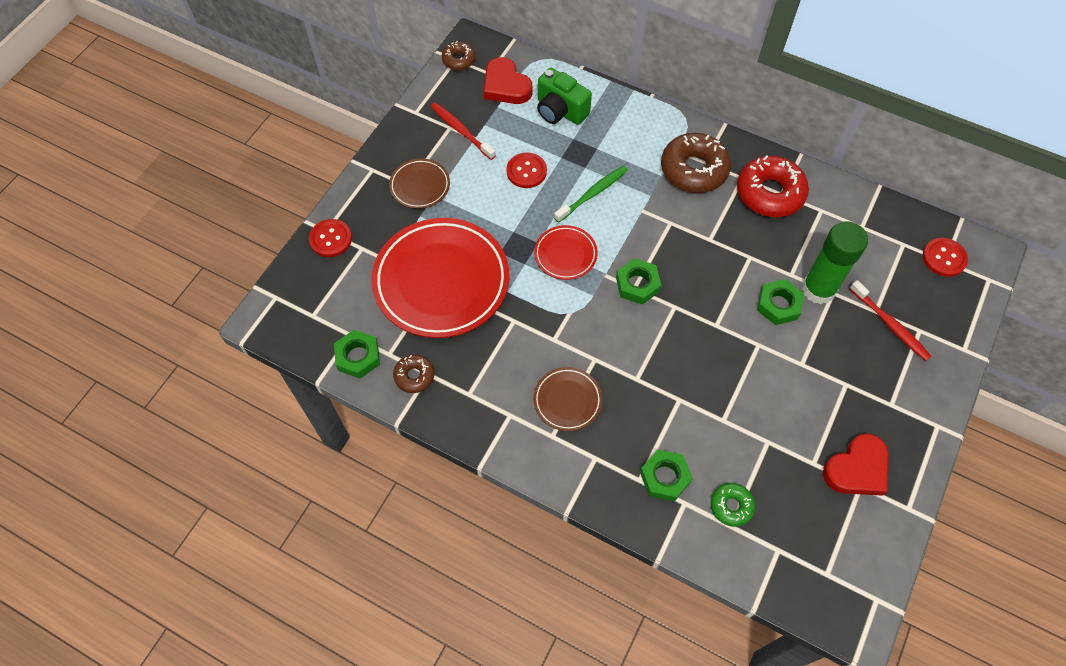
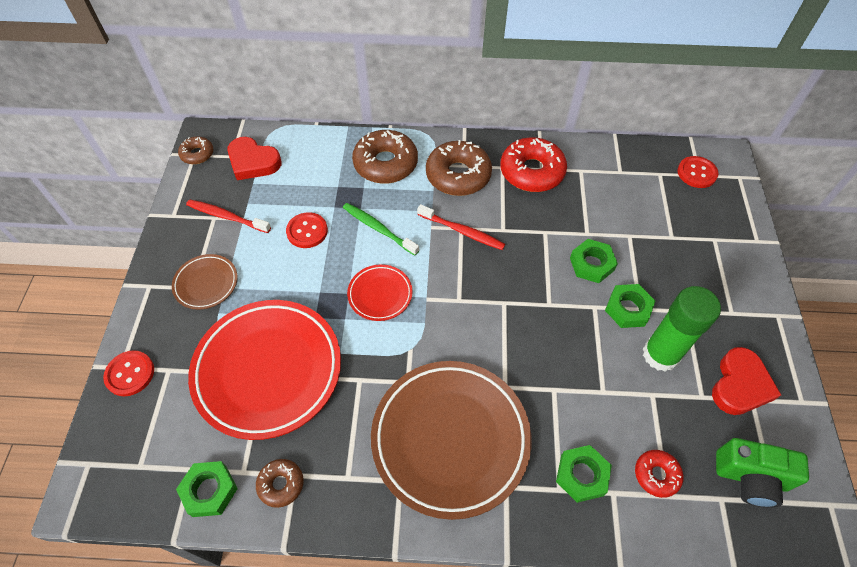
camera: 25 degrees left, 5 degrees down
(560, 111) = (314, 166): green camera -> green camera (750, 477)
(567, 400) = (450, 439): brown plate -> brown plate, size x2.13
(592, 194) = (378, 229): green toothbrush -> green toothbrush turned 75 degrees counterclockwise
(629, 132) = (385, 164): none -> brown donut
(637, 284) = (460, 295): green nut -> green nut (628, 309)
(731, 506) = (656, 475): green donut -> red donut
(818, 289) = (616, 237): green glue stick -> green glue stick (660, 355)
(890, 324) = (689, 244): red toothbrush -> red toothbrush (462, 231)

